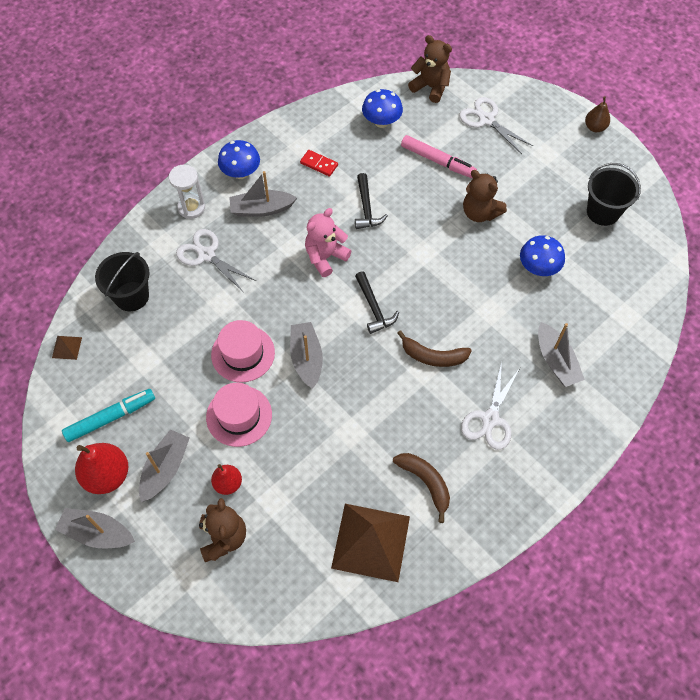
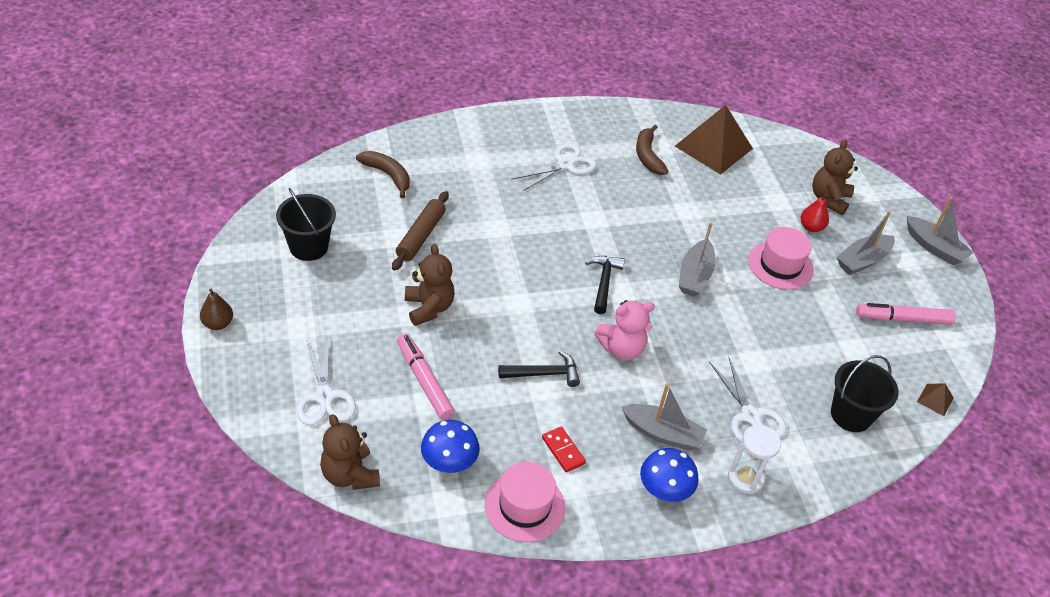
camera: 155 degrees left, 15 degrees down
(107, 475) = (917, 280): red pear -> none
(110, 417) = (903, 319): turquoise marker -> pink marker
(243, 353) = (754, 308): pink hat -> pink hat (525, 506)
(366, 208) = (543, 374): black hammer -> black hammer turned 60 degrees clockwise
(433, 356) = (577, 223): brown banana -> brown banana (387, 175)
(538, 268) = (421, 236): blue mushroom -> brown rolling pin
(556, 361) = (475, 171): grey boat -> none

